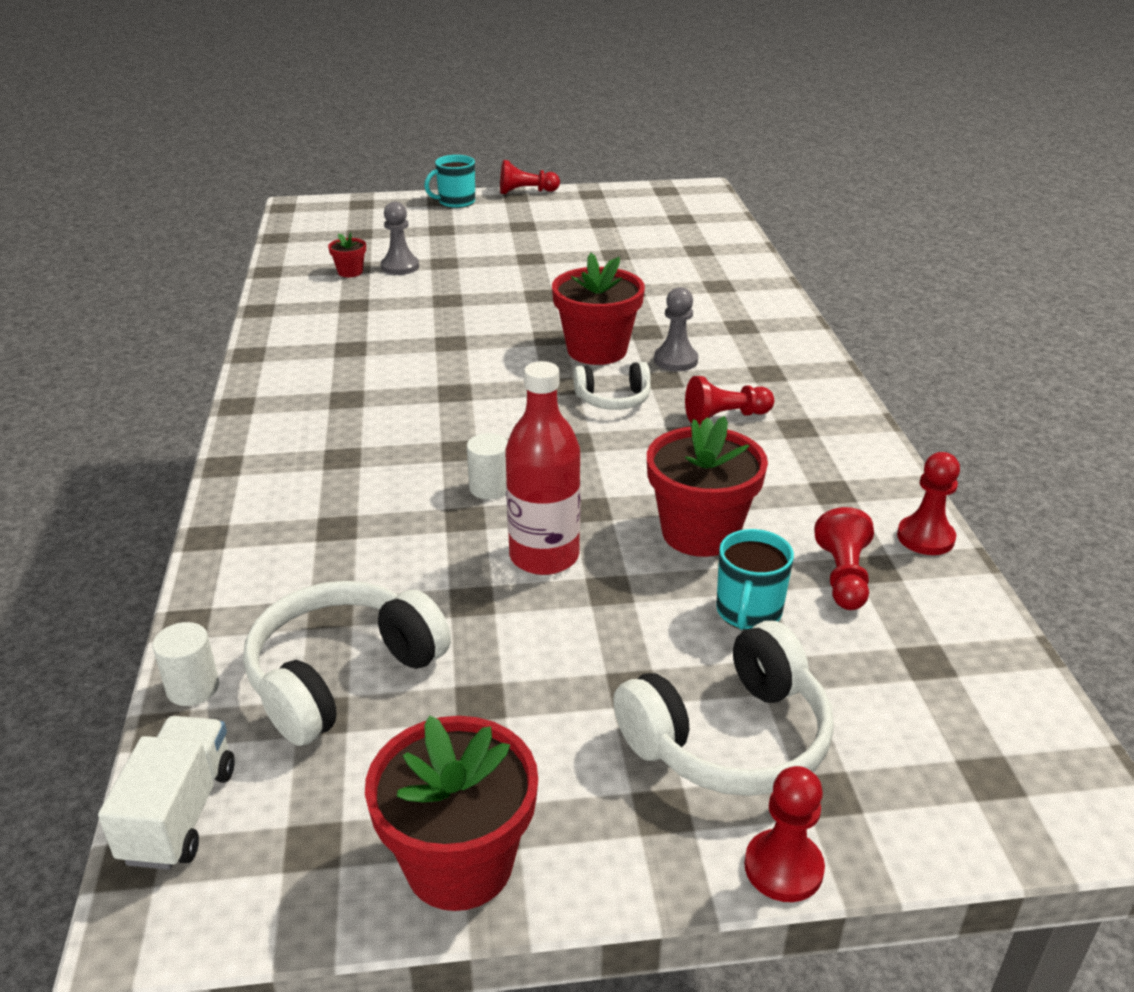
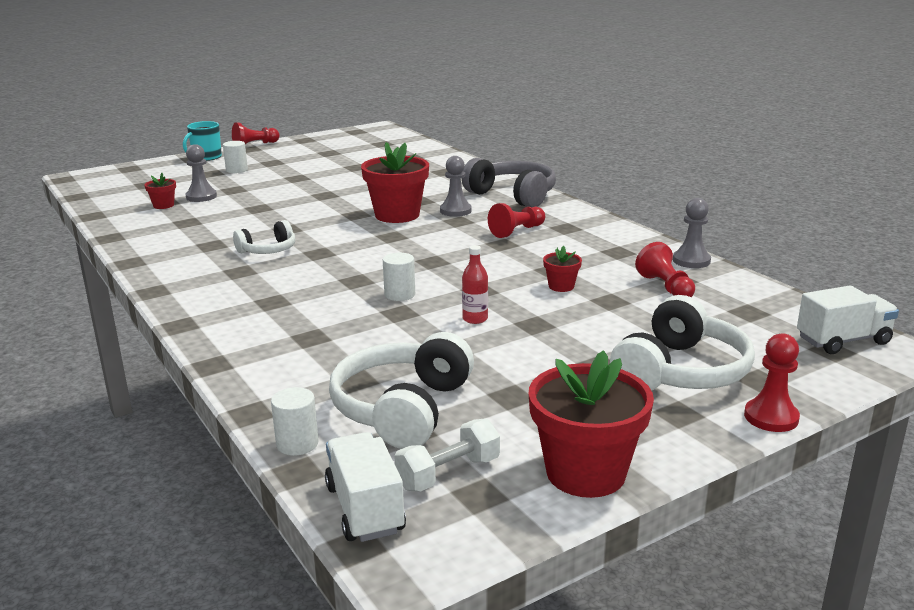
camera: 25 degrees left, 10 degrees down
(307, 798) = (448, 473): none -> white dumbbell
(472, 230) = (237, 170): none -> white cylinder
(544, 556) = (475, 319): red bottle -> red bottle, size x0.49
(613, 399) = (435, 236): white headphones -> white headphones (268, 250)
(700, 533) = (561, 286): red flower pot -> red flower pot, size x0.47
(748, 612) = (629, 315): turquoise mug -> none
(775, 350) = (513, 195): none -> grey headphones
(925, 537) = (691, 261): red pawn -> grey pawn
(1025, 765) = (843, 341): none -> white truck

